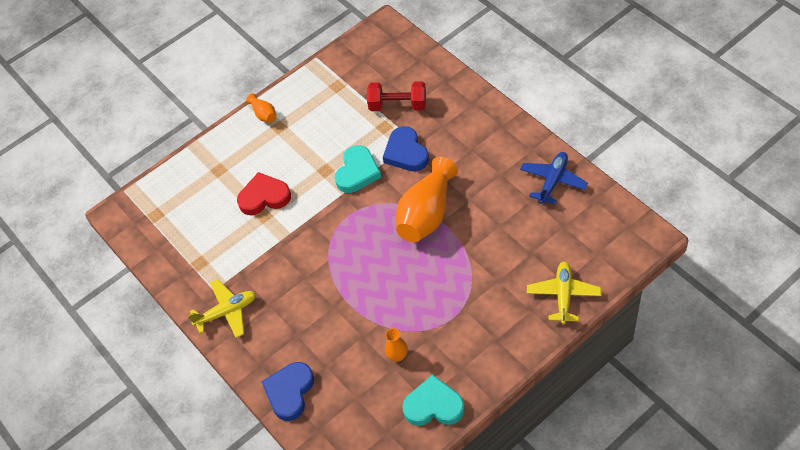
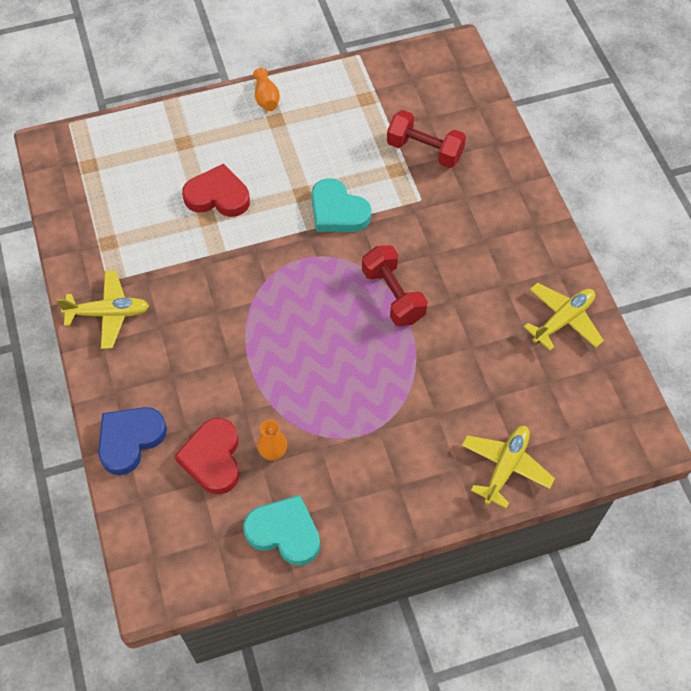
camera: 15 degrees right, 5 degrees up
(356, 378) = (213, 458): none -> red heart
(357, 172) = (337, 211): turquoise heart -> turquoise heart turned 90 degrees clockwise
(406, 153) = (405, 211): blue heart -> none
(427, 214) = (393, 295): orange vase -> red dumbbell
(553, 181) = (563, 320): blue plane -> yellow plane

